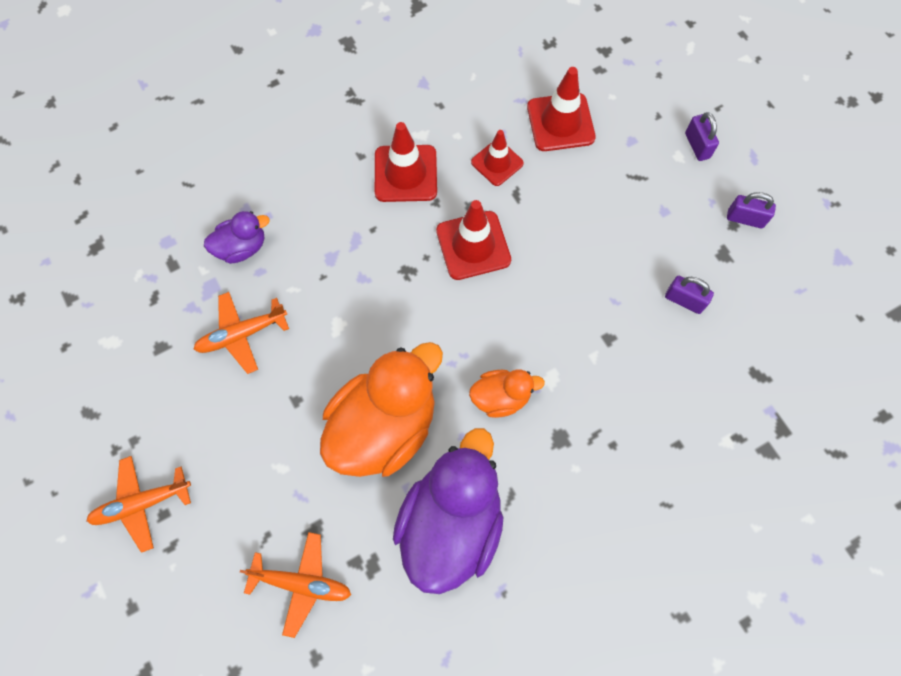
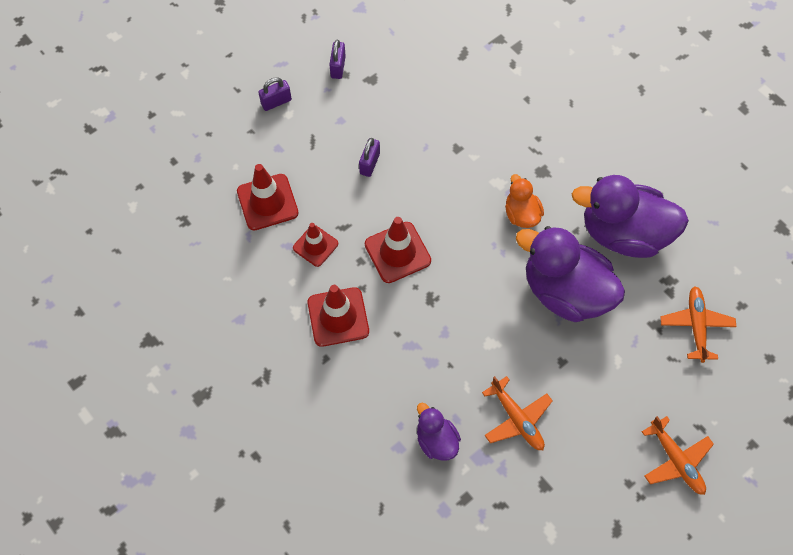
camera: 100 degrees left, 5 degrees down
(384, 426) = (565, 292): orange duck -> purple duck
(684, 300) = (415, 102): purple padlock -> purple padlock (369, 163)

